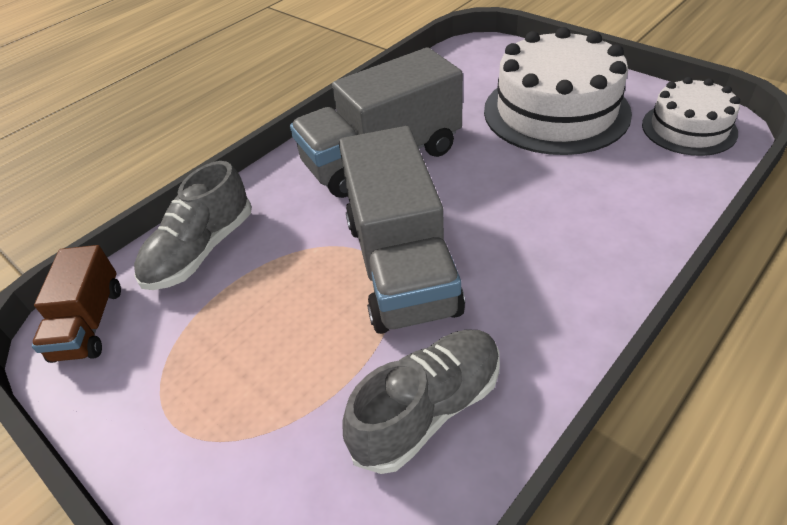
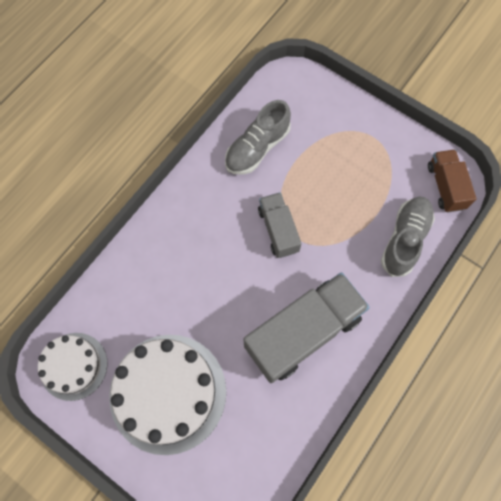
camera: 170 degrees right, 25 degrees up
(400, 265) = (278, 230): grey truck -> grey truck, size x0.55

